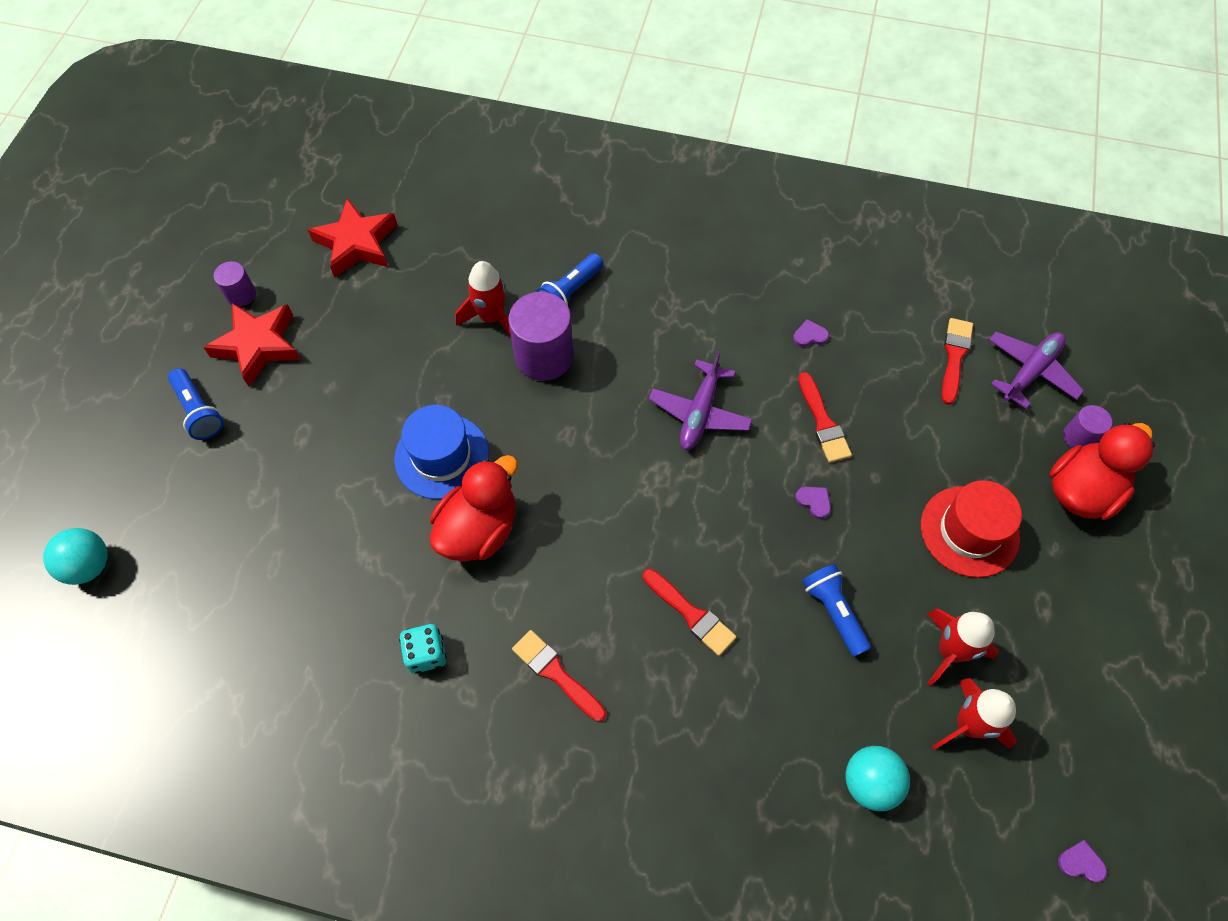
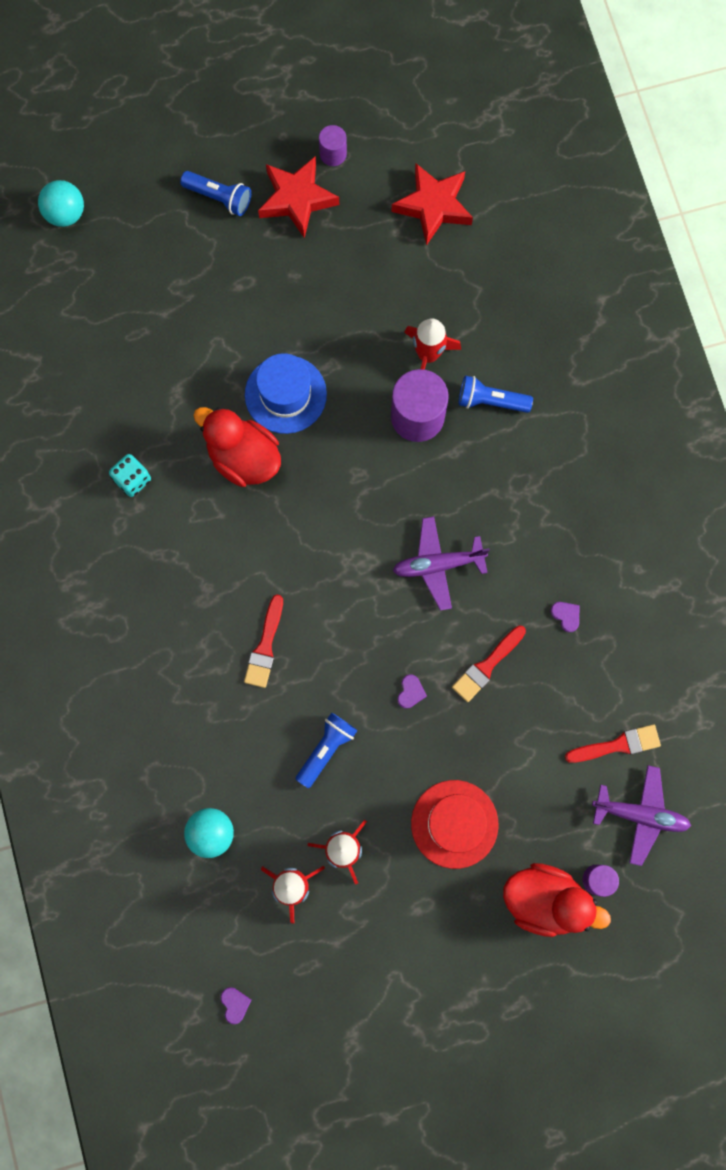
camera: 60 degrees right, 15 degrees up
(199, 411) = (219, 197): blue flashlight -> blue flashlight turned 90 degrees counterclockwise
(479, 529) = (243, 458): red duck -> red duck turned 150 degrees counterclockwise
(556, 673) = (168, 576): red brush -> none

